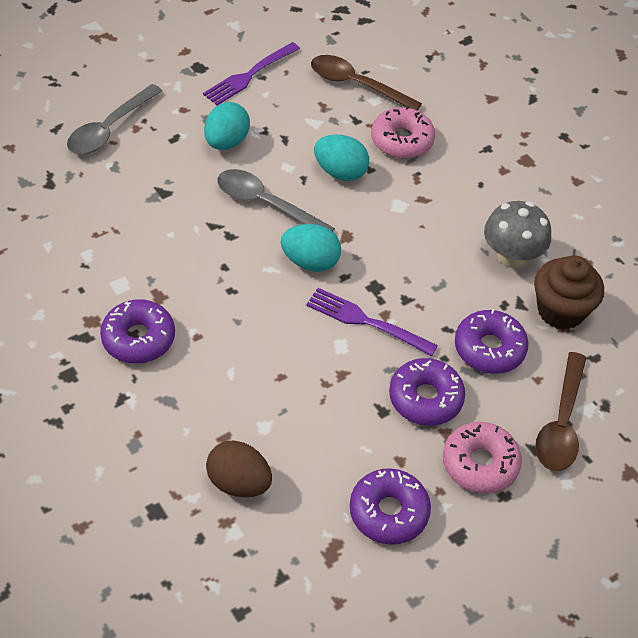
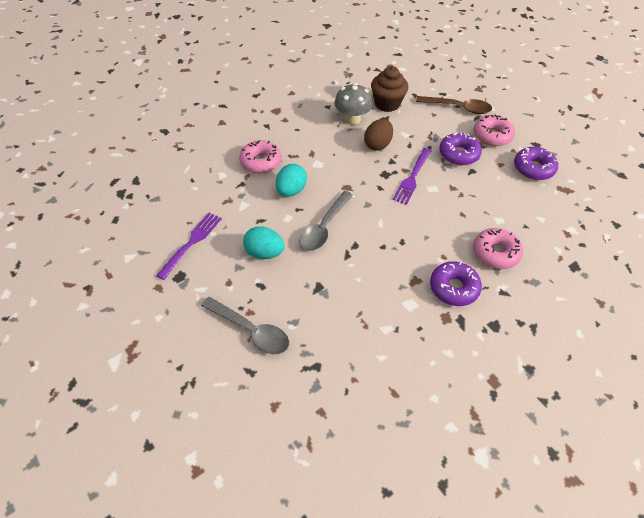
camera: 90 degrees left, 0 degrees up
(195, 404) = (495, 253): none -> pink donut
(239, 482) = (540, 229): brown egg -> brown egg (377, 145)
(250, 75) = (191, 243): purple fork -> purple fork turned 105 degrees counterclockwise
(310, 262) = (371, 203): turquoise egg -> none
(356, 85) = (206, 184): brown spoon -> none
(489, 348) = (419, 130): purple donut -> none

